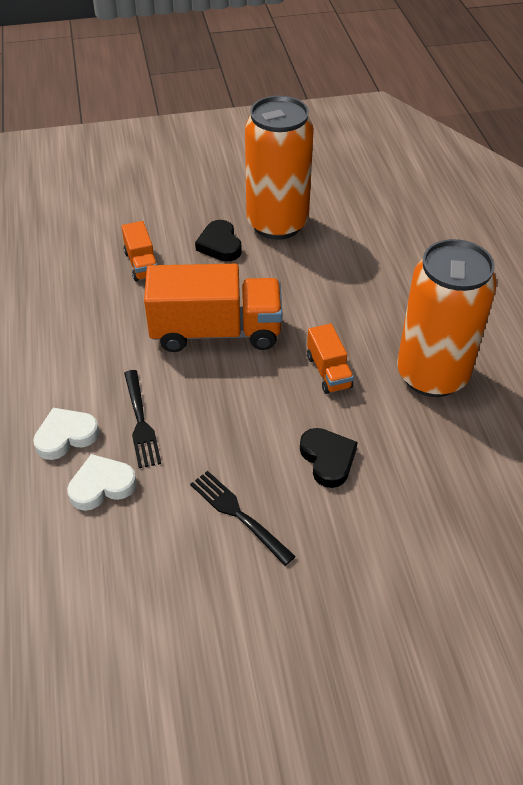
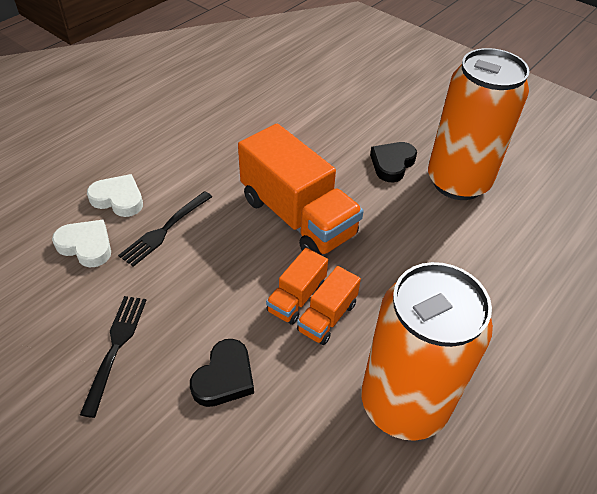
camera: 50 degrees right, 0 degrees up
(142, 264) = (322, 136): orange truck -> orange truck (297, 298)

